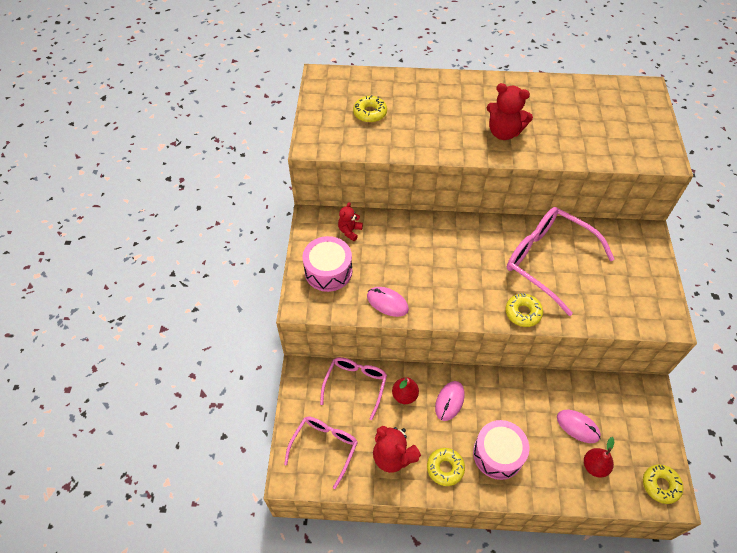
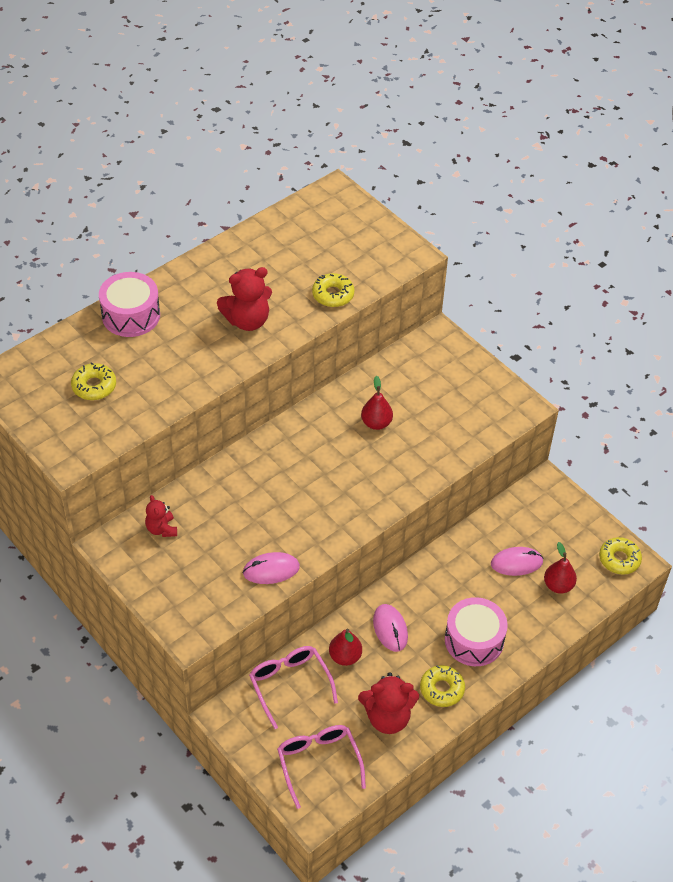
camera: 45 degrees left, 5 degrees down
(328, 271) = (182, 583): pink drum -> pink drum (131, 315)
(523, 313) = (400, 488): yellow donut -> yellow donut (333, 295)
(547, 260) = (376, 423): pink glasses -> red pear

